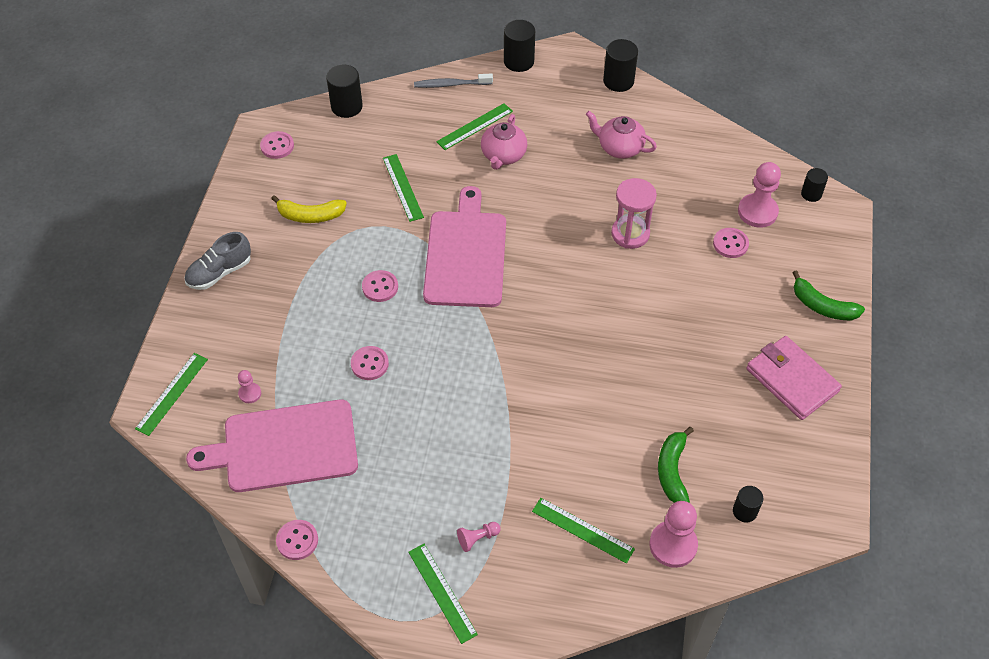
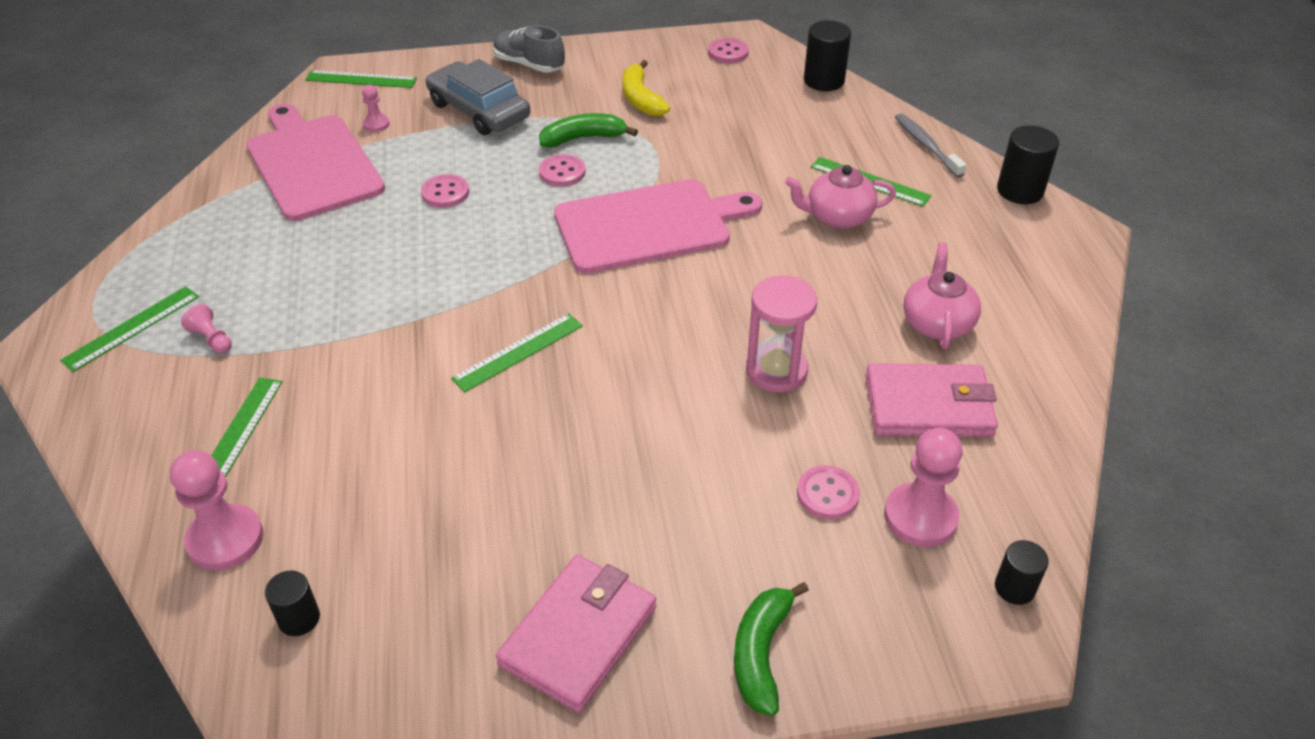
camera: 70 degrees right, 10 degrees down
(269, 320) = (479, 110): none -> grey car
(297, 540) = (192, 203): pink button -> none
(402, 187) = (726, 151): green ruler -> green ruler (518, 352)
(618, 81) = (1070, 293): black cylinder -> none
(672, 471) = (356, 511): green banana -> green banana (583, 138)
(682, 177) = (928, 406): none -> pink wallet

